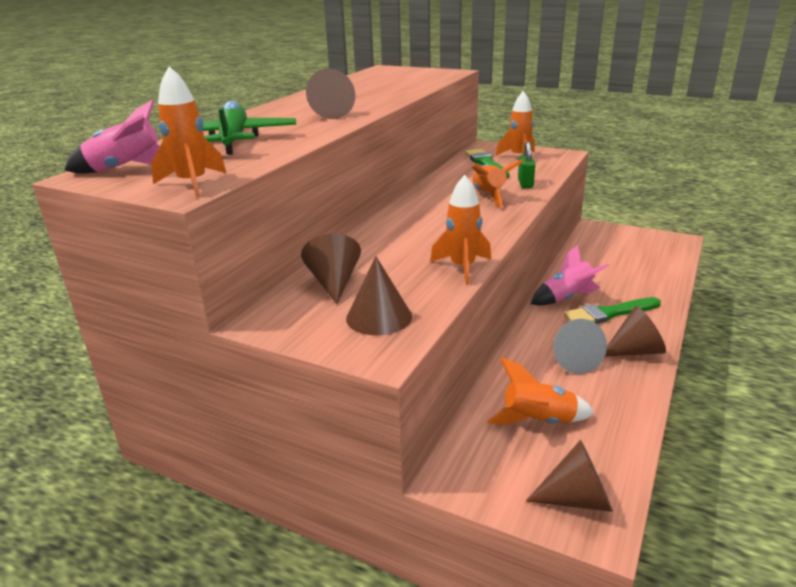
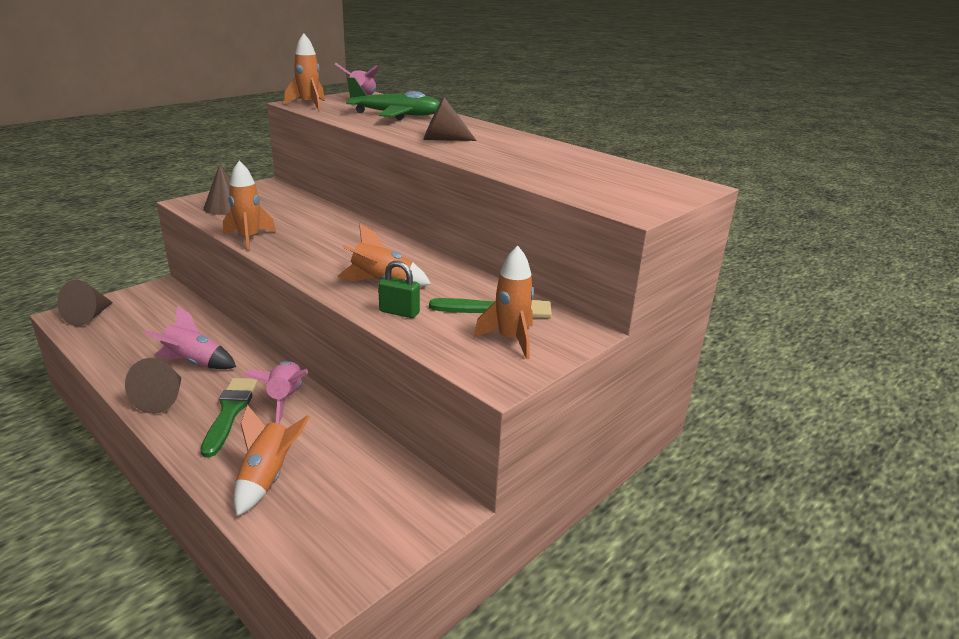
camera: 105 degrees right, 0 degrees up
(334, 283) = (287, 203): brown cone -> none
(538, 421) = (158, 325): orange rocket -> orange rocket (267, 478)
(573, 360) = (194, 363): grey cone -> pink rocket

